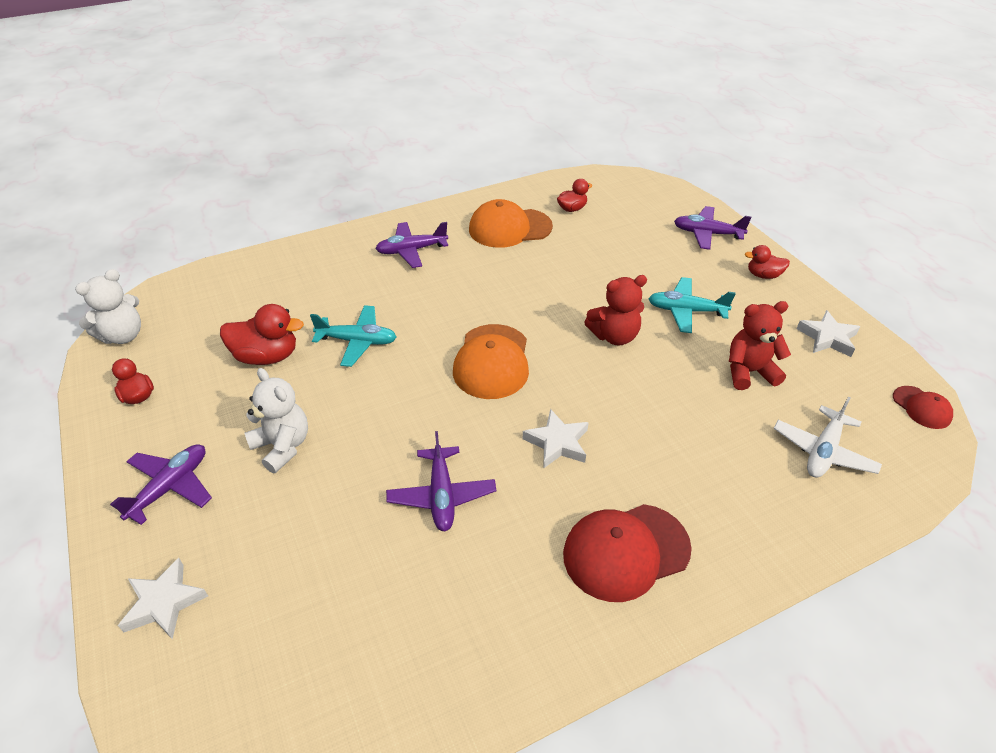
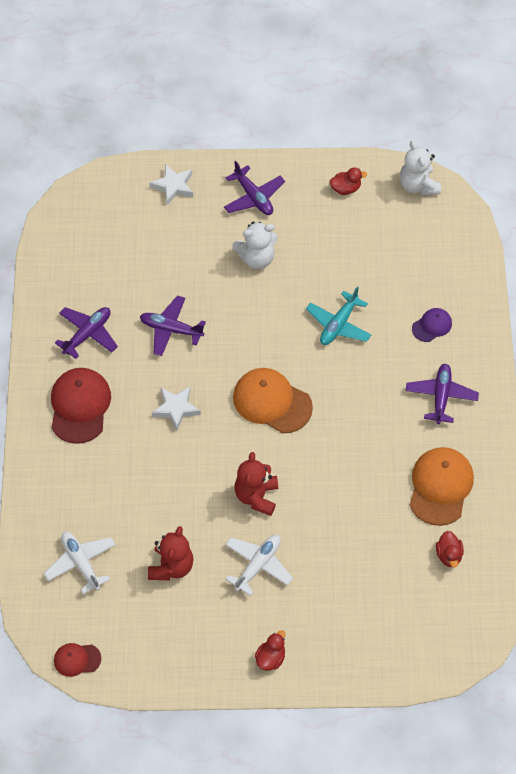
camera: 115 degrees right, 15 degrees up
(267, 356) = (350, 266): red duck -> none
(328, 276) = (432, 326): none -> purple cap
(686, 311) = (258, 565): turquoise plane -> white plane
(707, 234) = (352, 652): purple plane -> purple plane (87, 334)
(827, 338) = (174, 650): white star -> none

